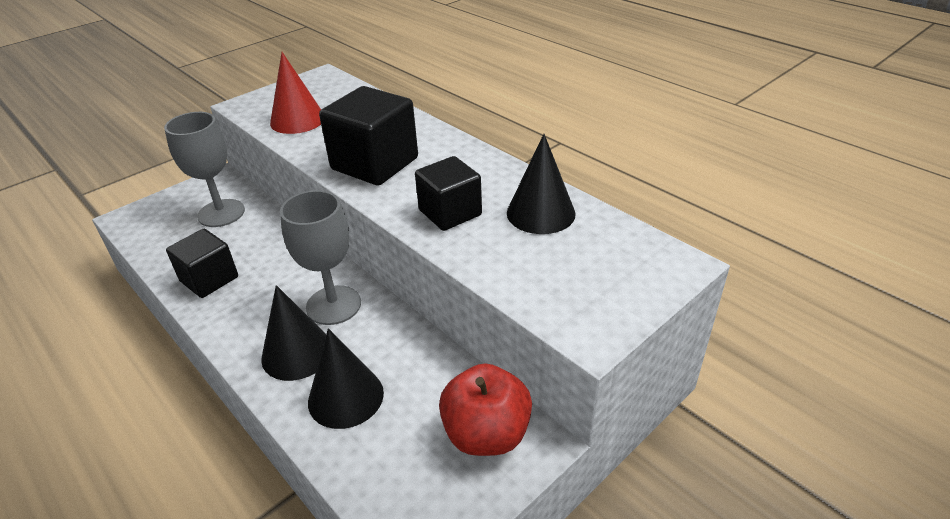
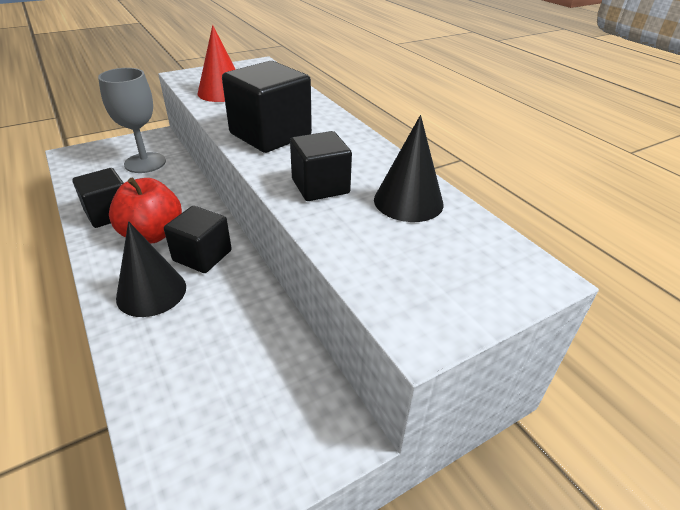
camera: 10 degrees right, 0 degrees up
(333, 305) = (202, 256): grey goblet -> black cube
(345, 397) = (176, 343): black cone -> none
(486, 434) = (295, 413): red apple -> red apple (152, 234)

